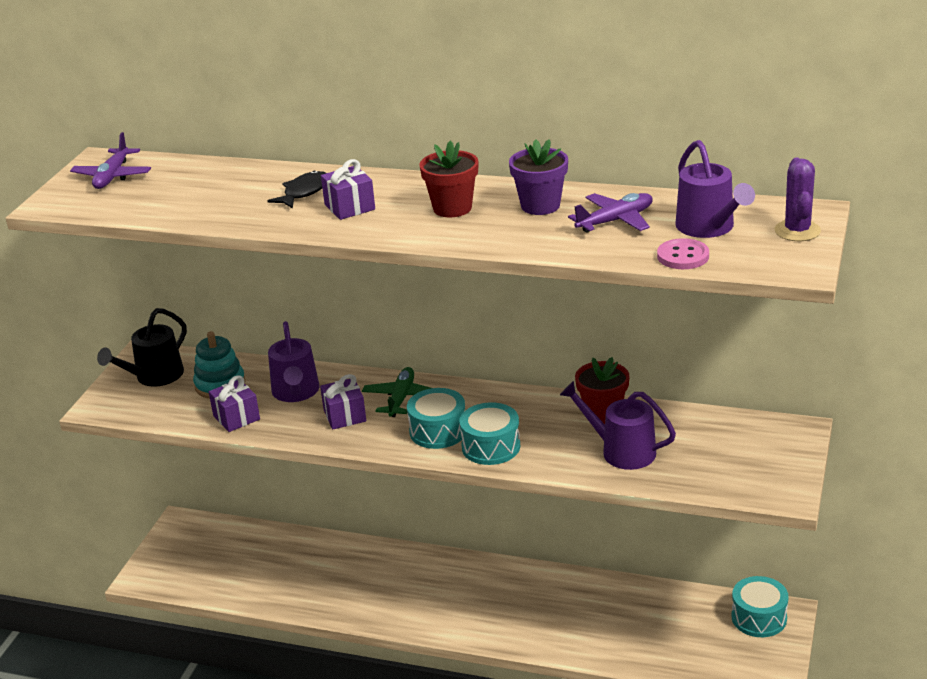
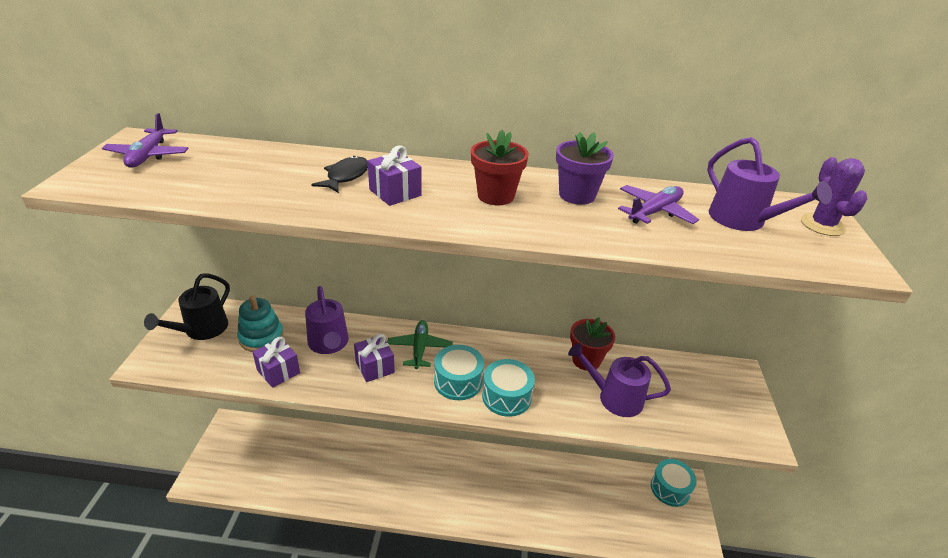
camera: 15 degrees left, 5 degrees up
(683, 256) = (743, 251): pink button -> none

